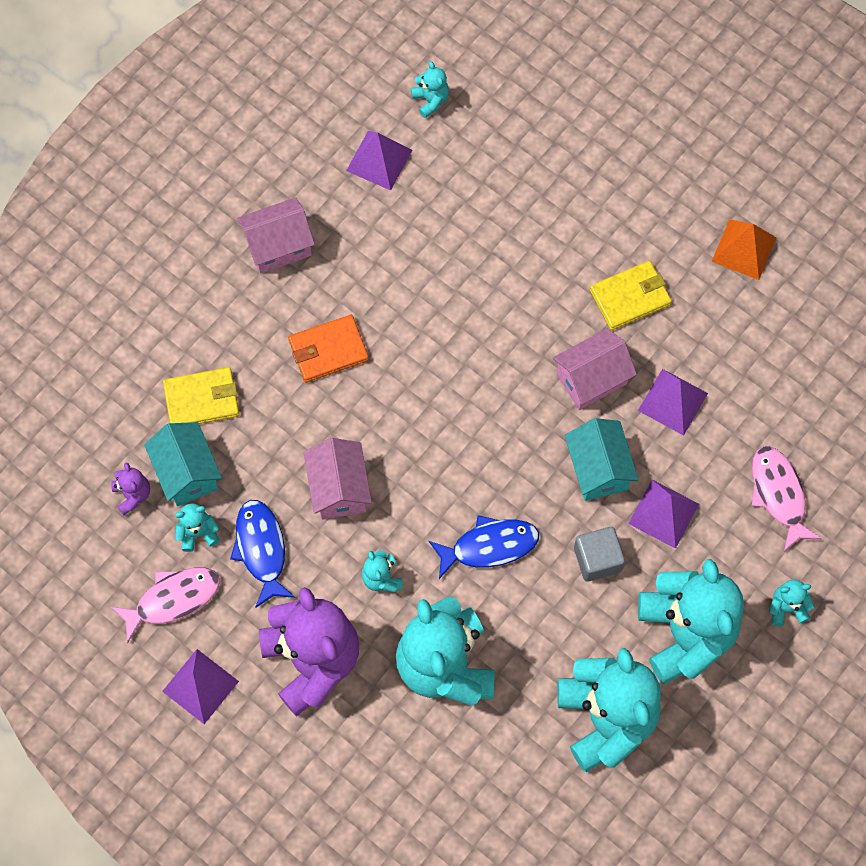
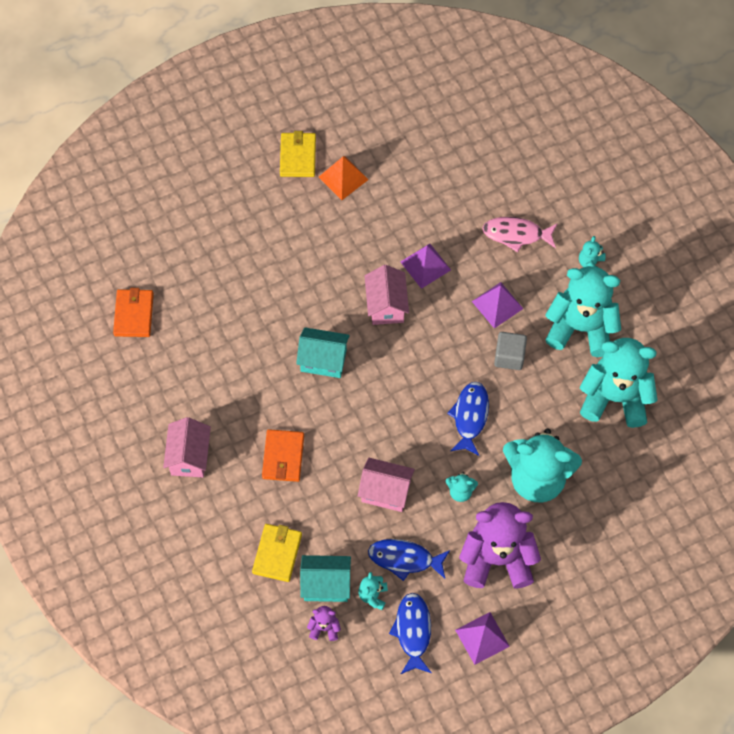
camera: 65 degrees left, 5 degrees down
(173, 599) = (413, 631): pink fish -> blue fish
(379, 160) = (160, 365): purple pyramid -> none
(430, 100) = (134, 314): turquoise teddy bear -> orange wallet
(598, 469) = (449, 329): turquoise house -> turquoise house (323, 360)
(630, 297) = (341, 258): yellow wallet -> yellow wallet (298, 156)

